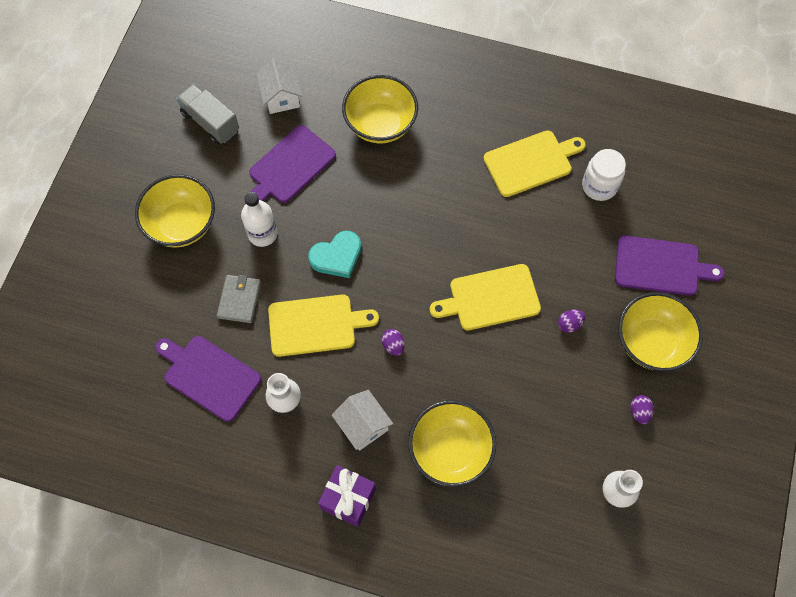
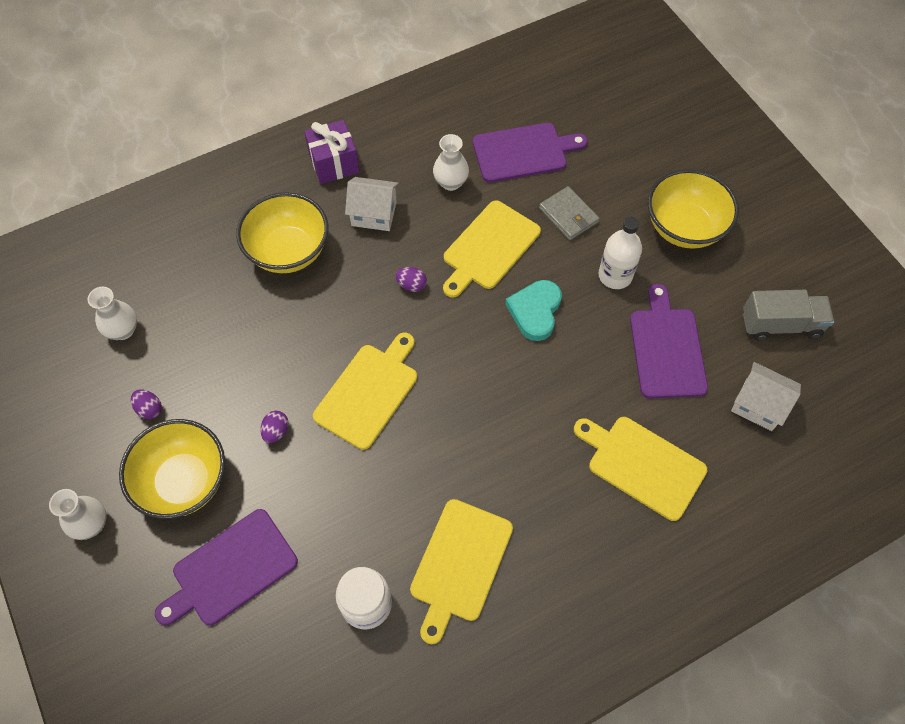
camera: 135 degrees right, 5 degrees down
(380, 124) = (642, 465): yellow bowl -> yellow cutting board
(727, 365) = (91, 524): none -> white vase

